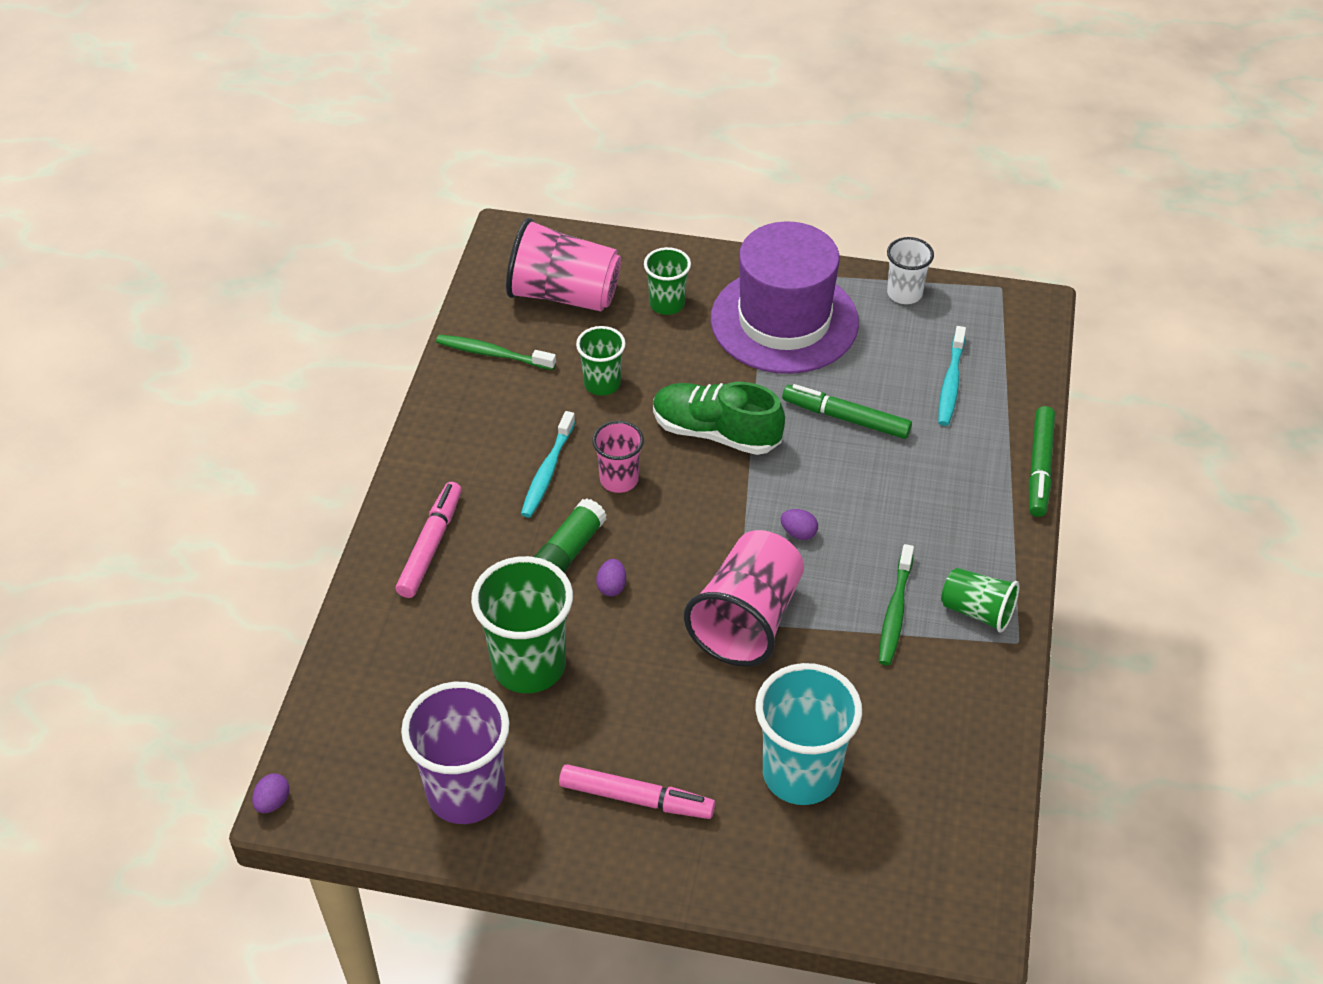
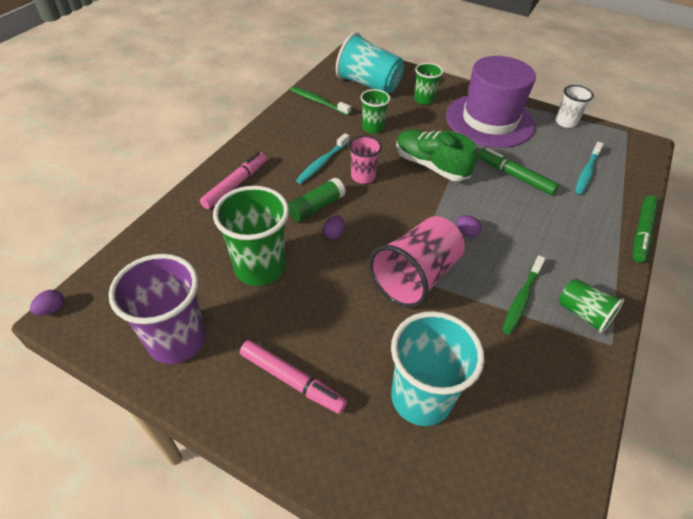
camera: 15 degrees right, 0 degrees up
(564, 295) = (369, 84): pink cup -> turquoise cup

